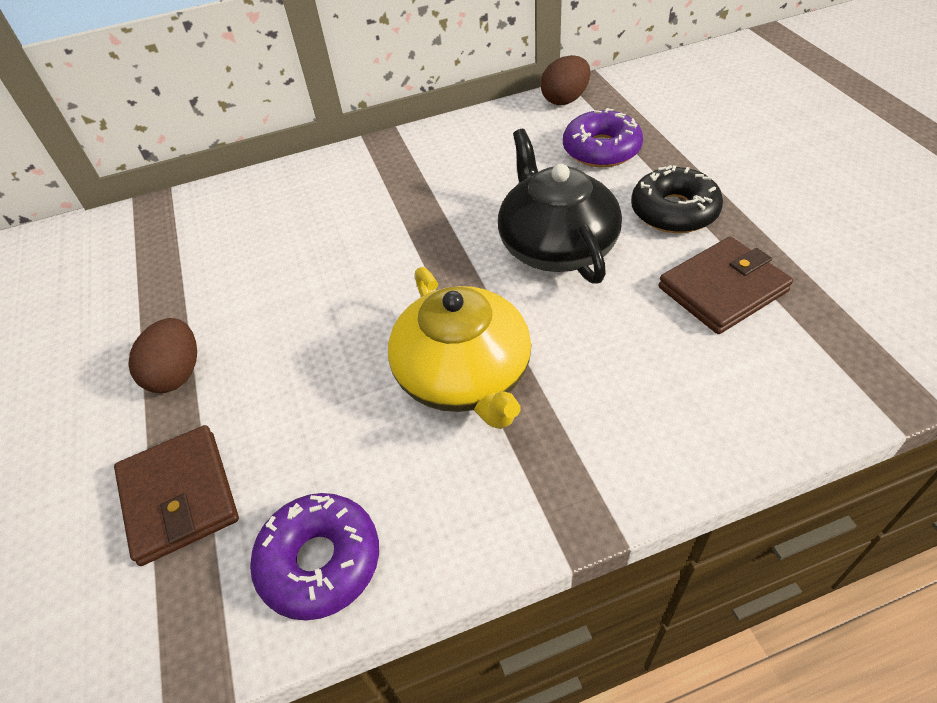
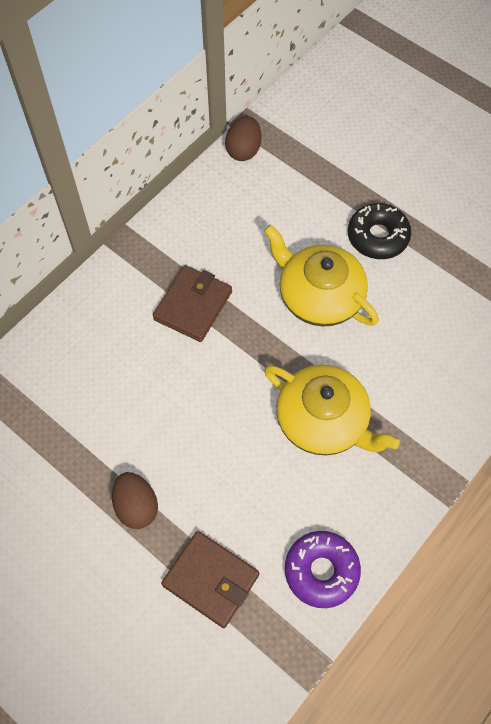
camera: 35 degrees left, 15 degrees up
(556, 245) = (319, 296): black teapot -> yellow teapot
(601, 149) = (300, 195): purple donut -> none
(722, 289) = (436, 291): brown wallet -> brown wallet (193, 305)

